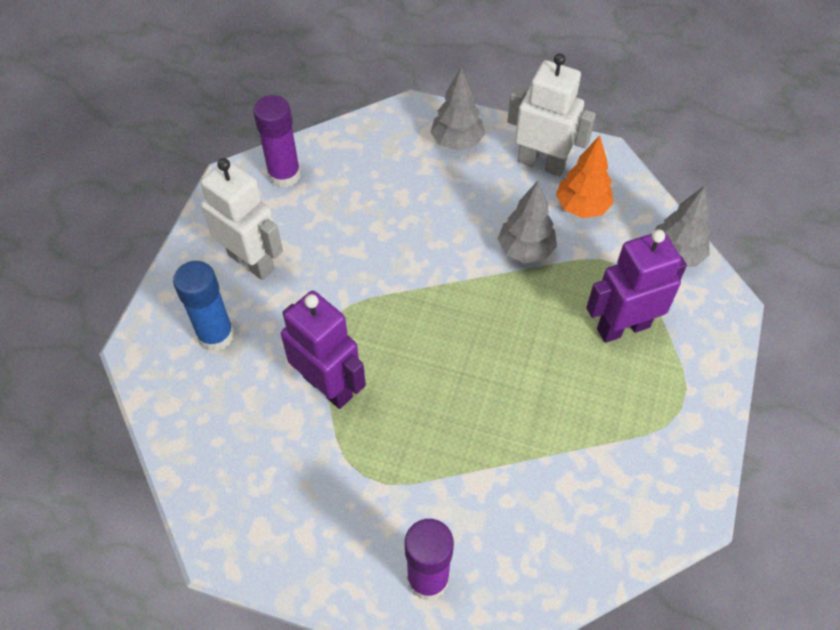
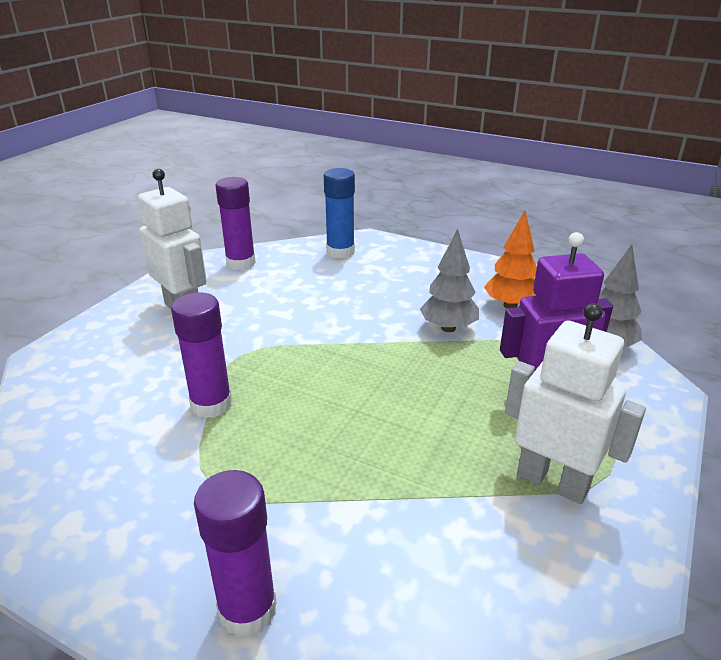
camera: 10 degrees right, 25 degrees down
(216, 335) = (121, 354): blue glue stick -> blue glue stick (340, 252)
(328, 386) = (211, 404): purple robot -> purple glue stick
(457, 142) = (400, 257): grey tree -> none
(541, 163) = (475, 276): white robot -> white robot (552, 482)

